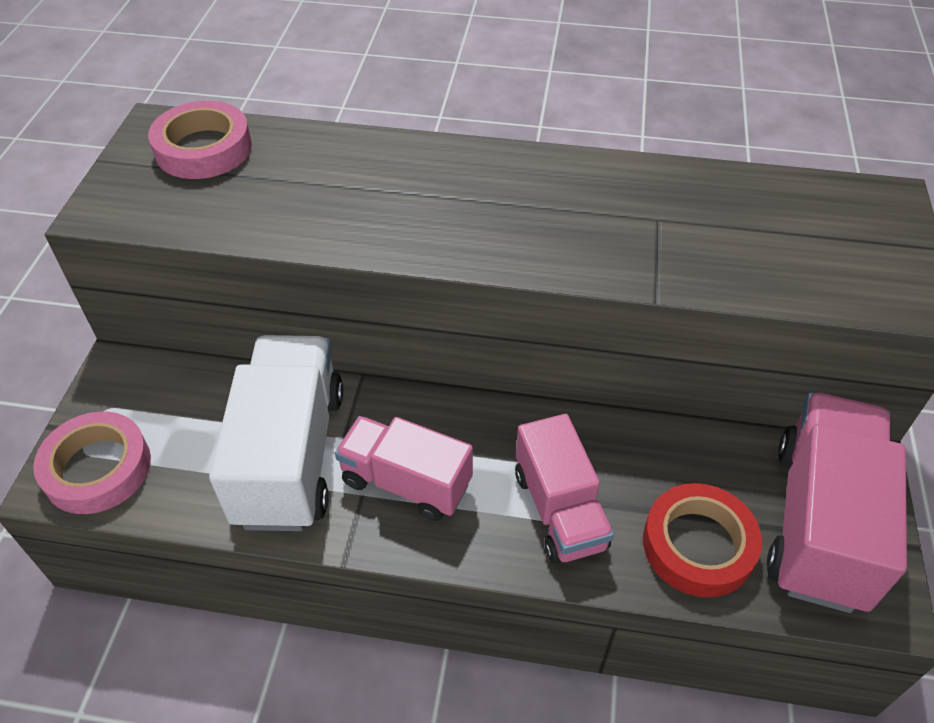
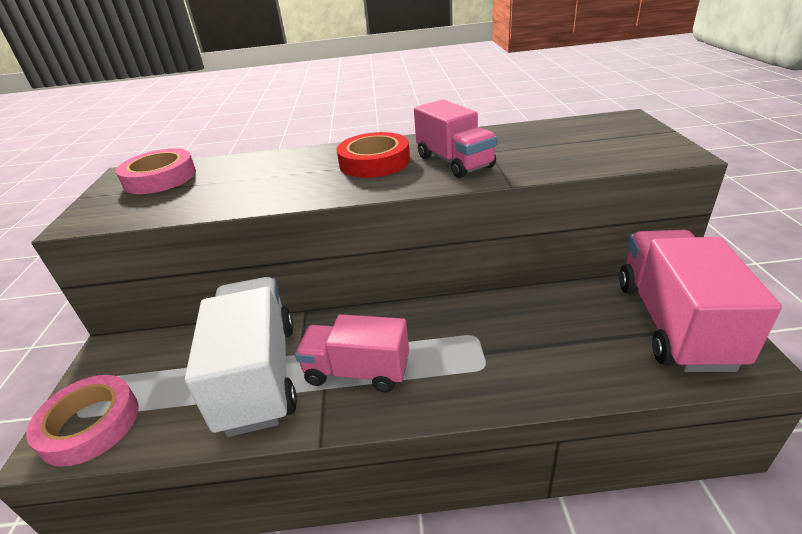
camera: 10 degrees left, 15 degrees down
(559, 509) = (483, 360): pink truck -> pink truck (454, 162)
(698, 545) = (597, 358): red tape -> red tape (374, 162)

